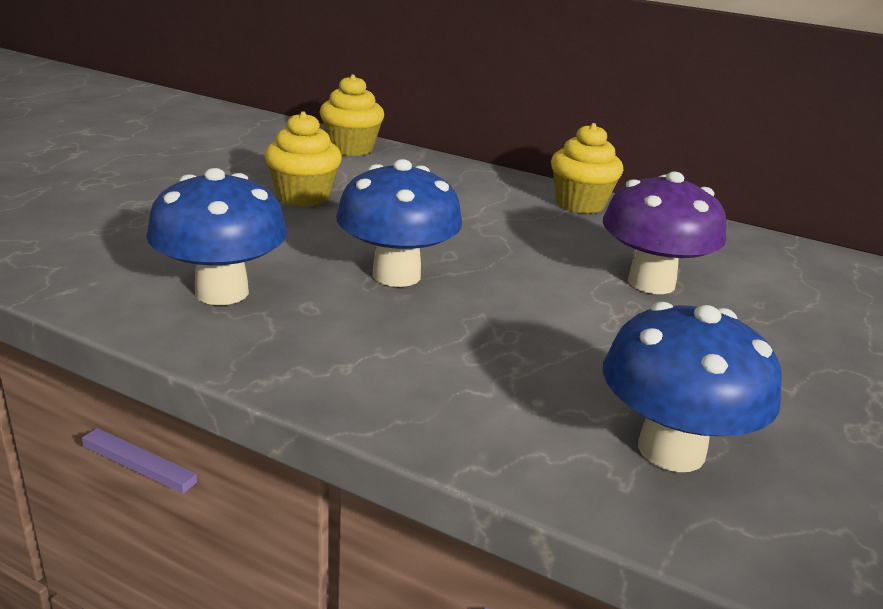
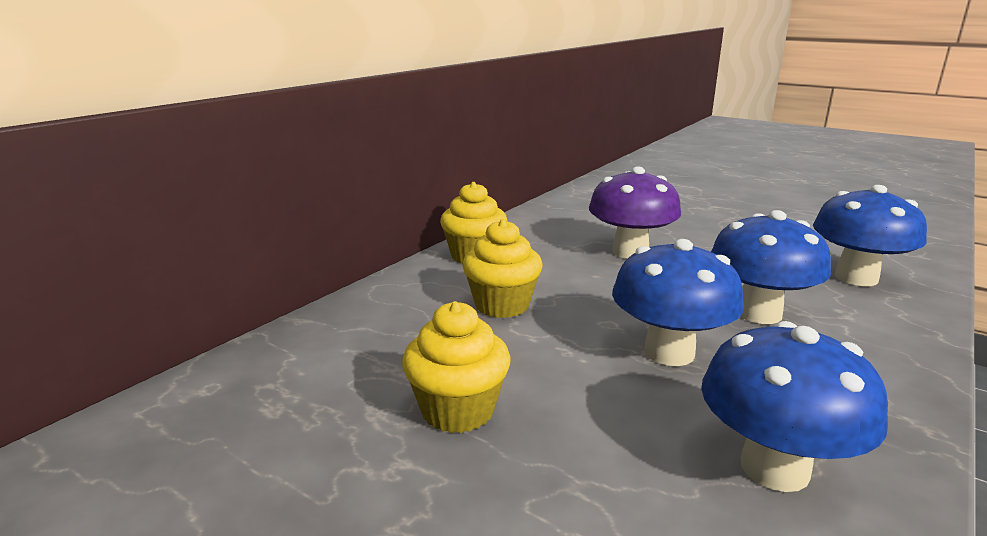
camera: 80 degrees left, 5 degrees down
(351, 149) = (264, 369): yellow cupcake -> yellow cupcake (502, 305)
(501, 338) = (758, 313): none -> blue mushroom

